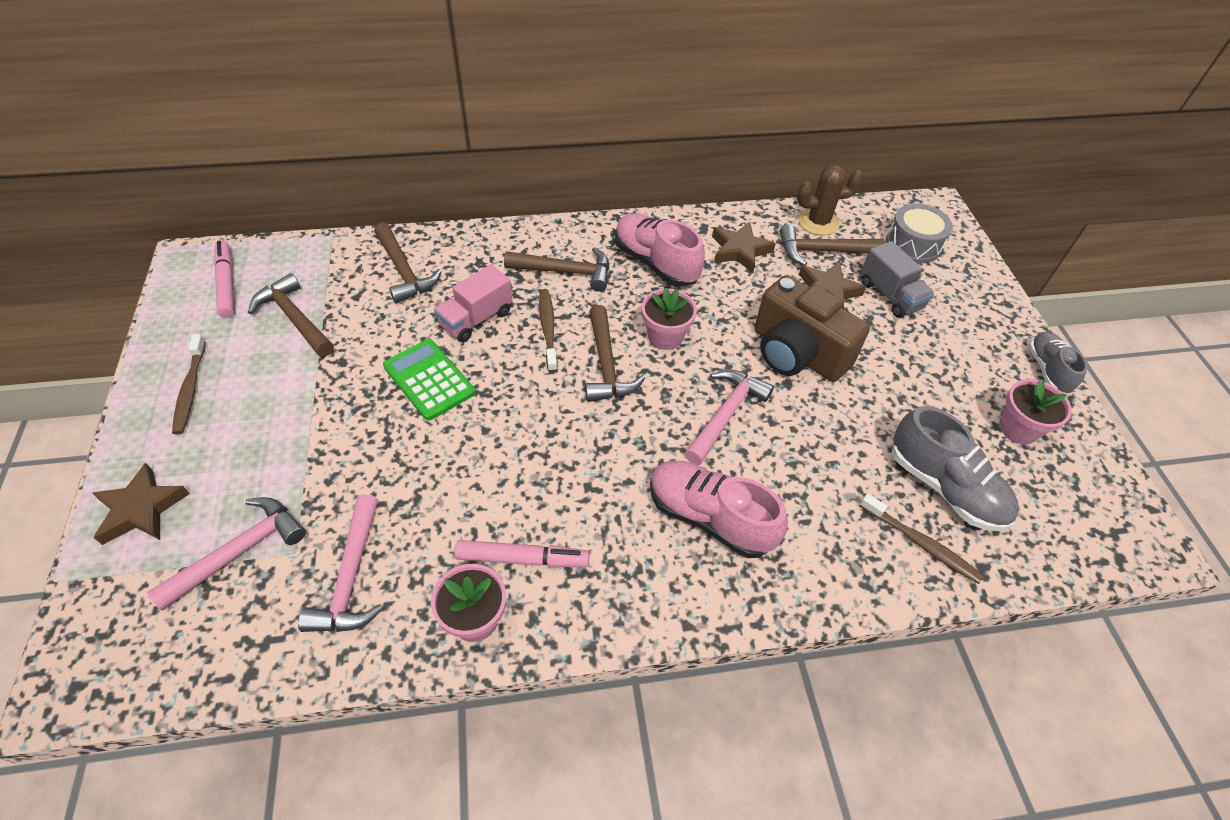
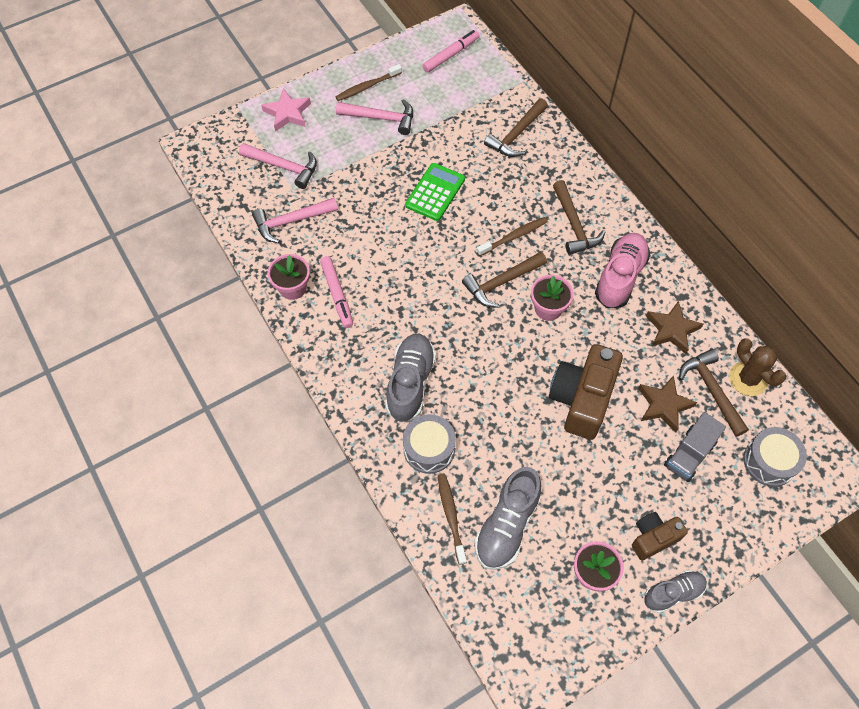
camera: 70 degrees right, 10 degrees up
(141, 509) = (287, 113): brown star -> pink star
(294, 318) = (444, 102): brown hammer -> none
(476, 319) = (498, 193): pink truck -> none
(709, 517) = (410, 383): pink shoe -> grey shoe
(725, 414) = (498, 368): pink hammer -> pink hammer (381, 118)
(816, 532) = (429, 449): none -> grey drum
(921, 543) = (451, 516): brown toothbrush -> brown toothbrush turned 150 degrees clockwise
(982, 360) = (653, 538): none -> brown camera

